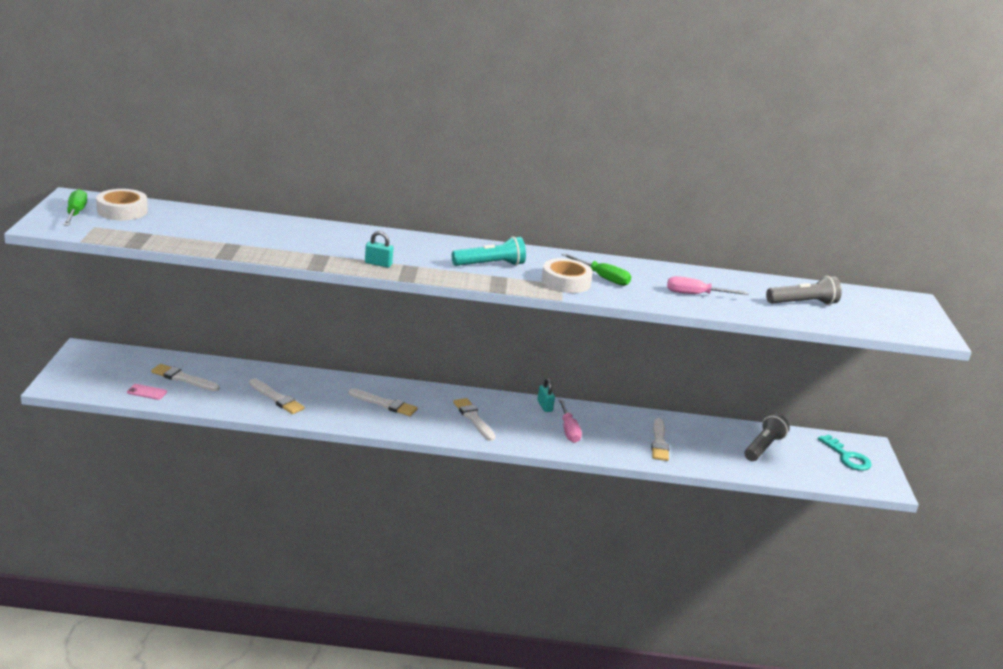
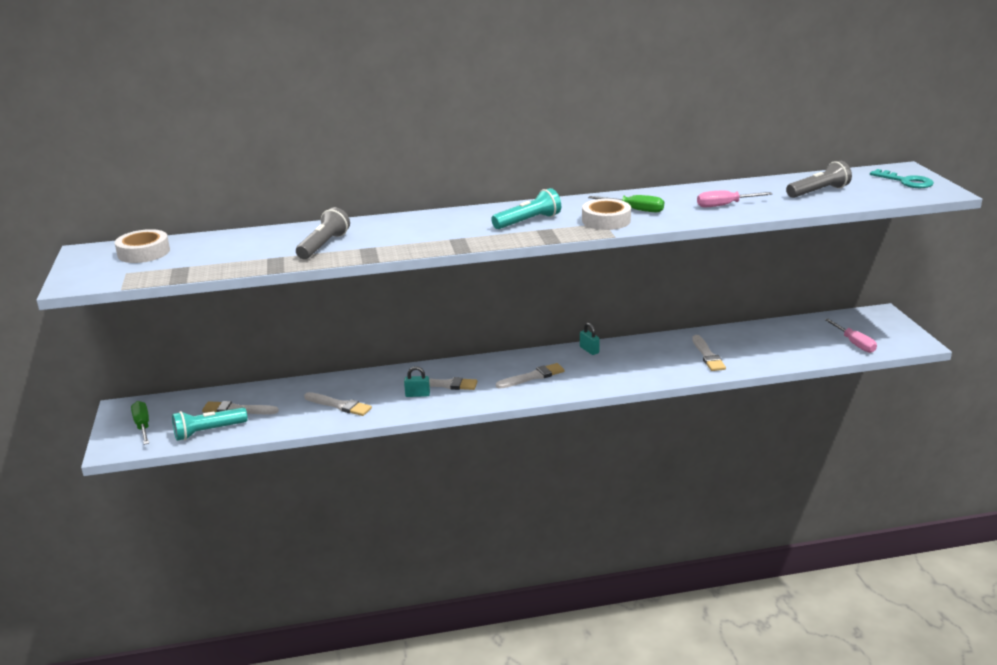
camera: 10 degrees left, 0 degrees up
(76, 213) = (98, 265): green screwdriver -> green screwdriver (142, 426)
(146, 392) = (208, 431): pink phone -> turquoise flashlight
(378, 264) = (426, 244): turquoise padlock -> turquoise padlock (417, 394)
(473, 418) = (532, 377): white brush -> white brush turned 105 degrees clockwise
(568, 430) = (623, 365): pink screwdriver -> pink screwdriver (854, 344)
(763, 447) = (797, 337): grey flashlight -> grey flashlight (323, 245)
(847, 457) = (870, 327): turquoise key -> turquoise key (906, 181)

